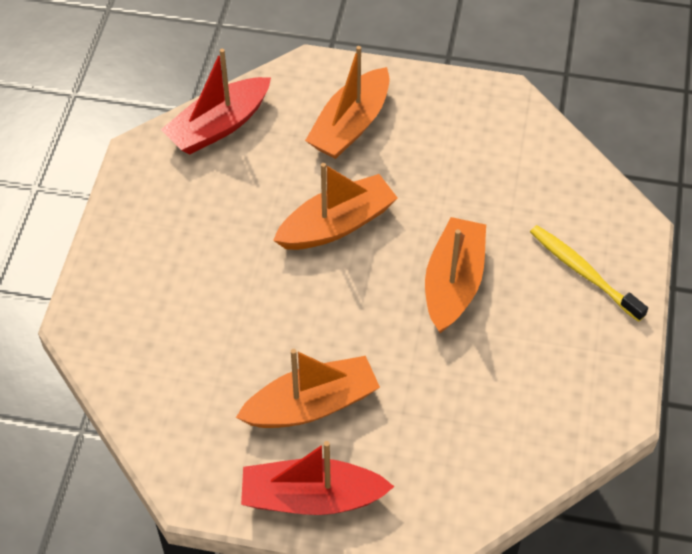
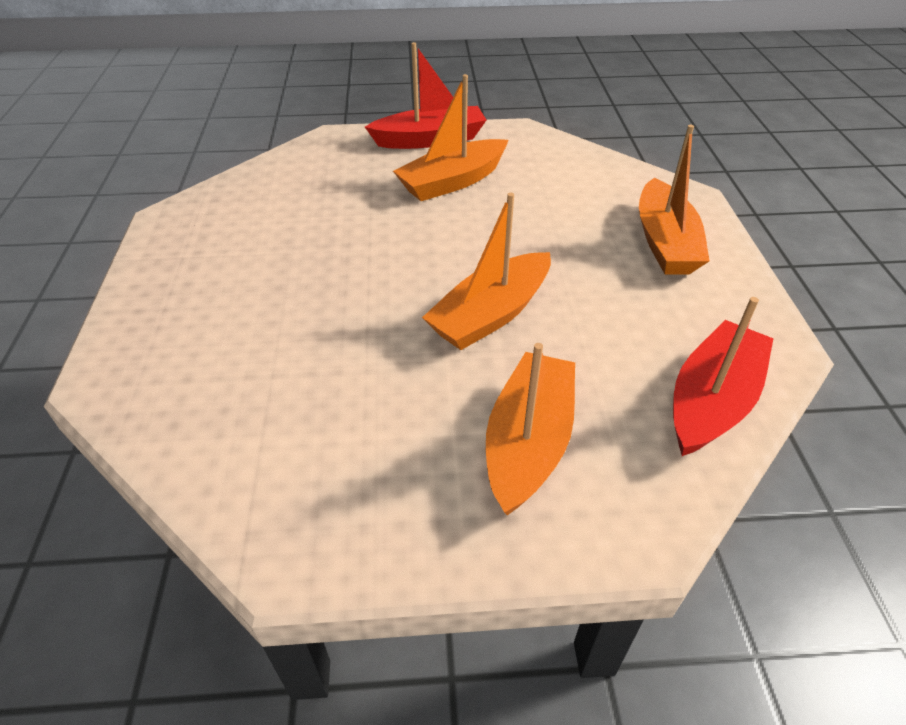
camera: 165 degrees right, 10 degrees down
(453, 283) = (339, 284): orange boat -> orange boat (665, 242)
(583, 272) = (183, 320): yellow toothbrush -> none

